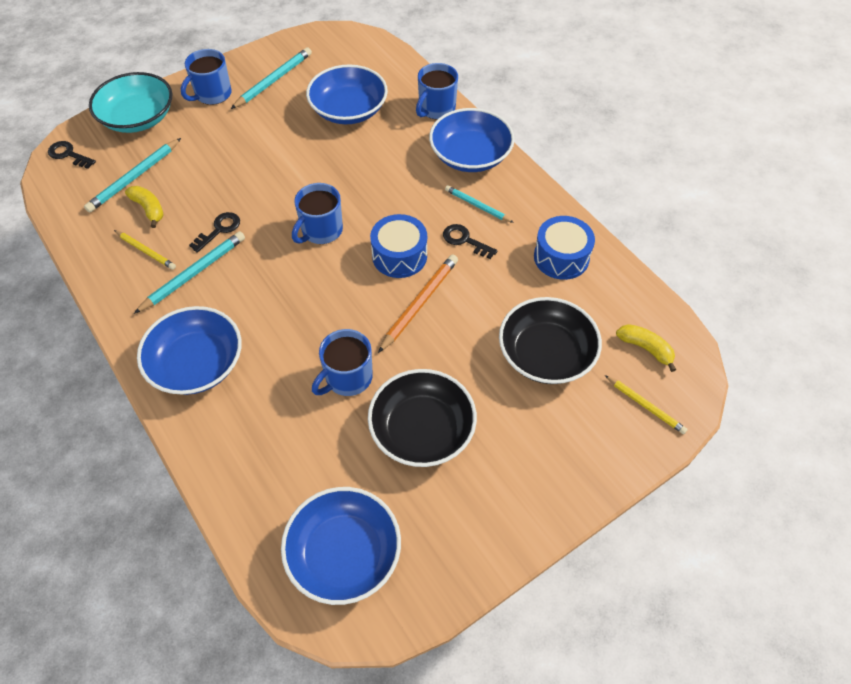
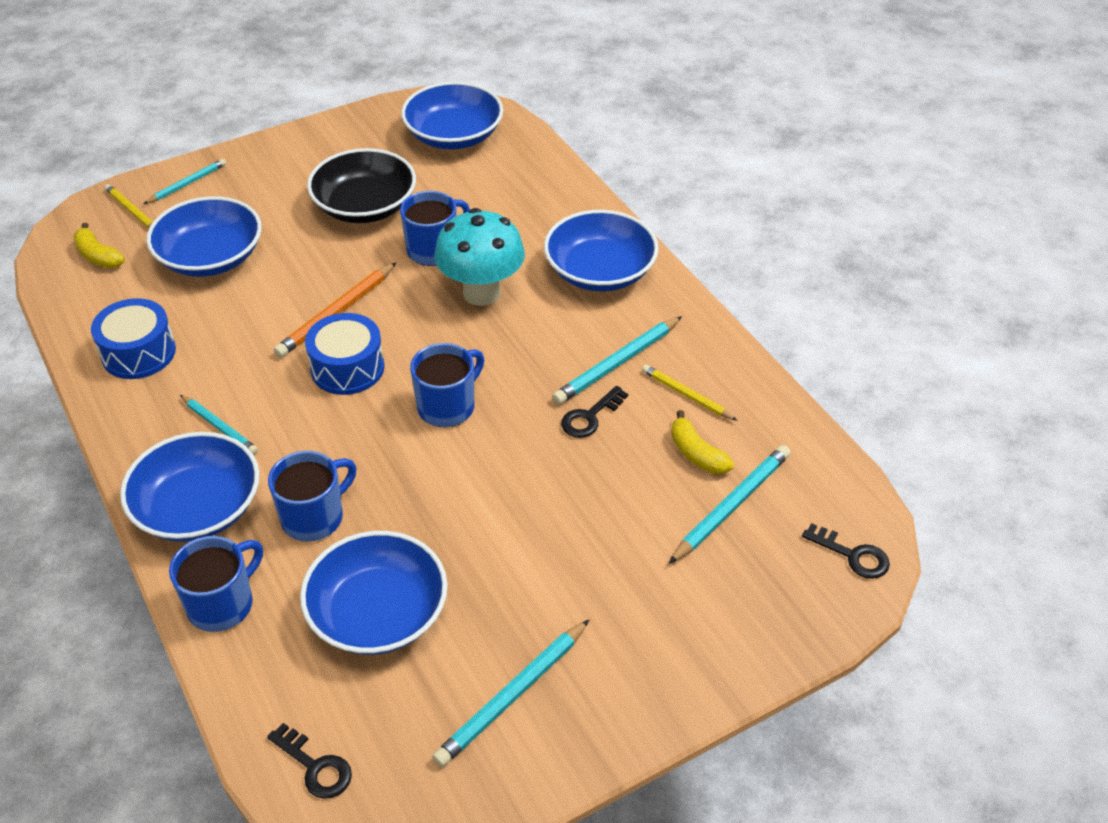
camera: 175 degrees left, 10 degrees down
(138, 118) = (756, 623): turquoise bowl -> none
(212, 94) = (628, 668): blue mug -> blue mug (314, 517)
(301, 333) = (481, 293): none -> turquoise mushroom
(465, 240) = (255, 381): black key -> black key (315, 766)
(546, 354) = (210, 257): black bowl -> blue bowl
(610, 448) = (187, 184): none -> turquoise pencil

